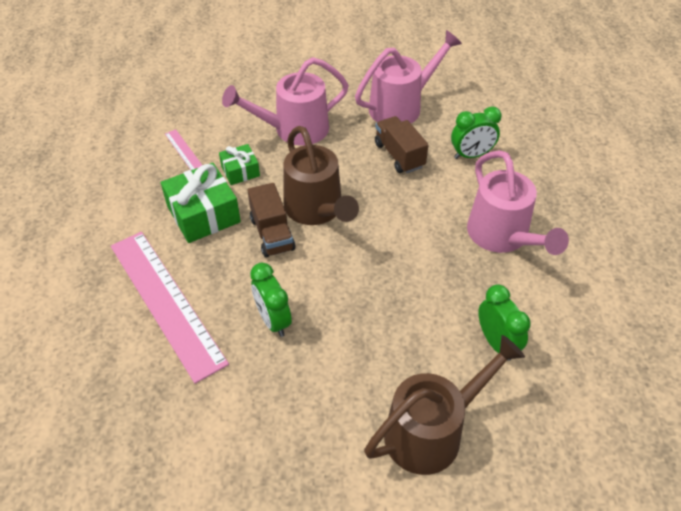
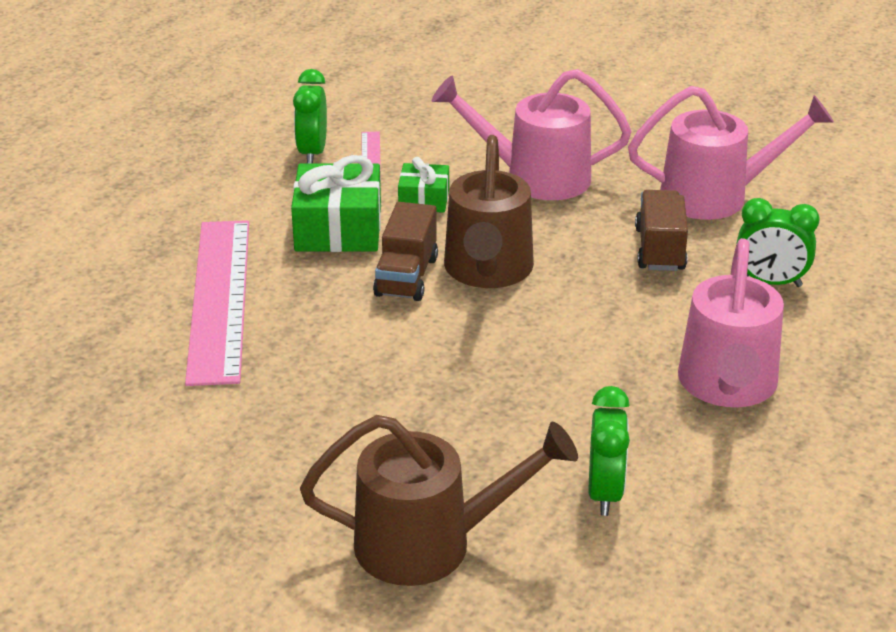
camera: 30 degrees right, 15 degrees down
(273, 320) = (330, 362): green clock -> green clock (312, 153)

